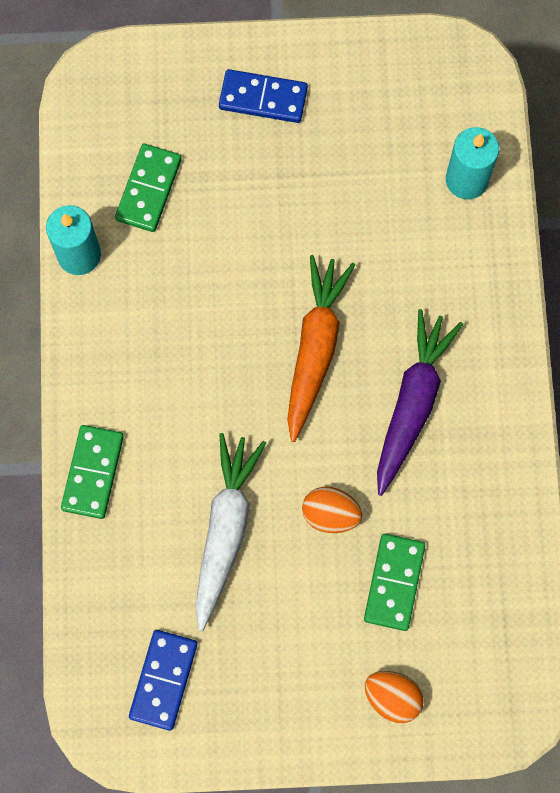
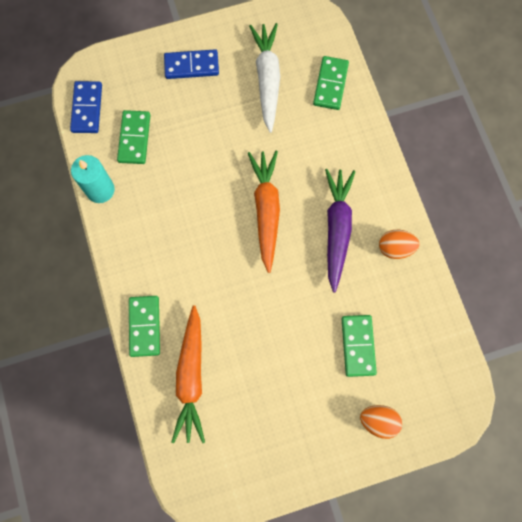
camera: 15 degrees left, 0 degrees up
(140, 563) = (191, 377): none -> orange carrot
(163, 680) = (226, 451): blue domino -> blue domino (87, 108)
(225, 530) = (240, 340): white carrot -> white carrot (267, 79)
(330, 514) = (305, 313): orange egg -> orange egg (395, 248)
(466, 180) = (330, 84): turquoise candle -> green domino

